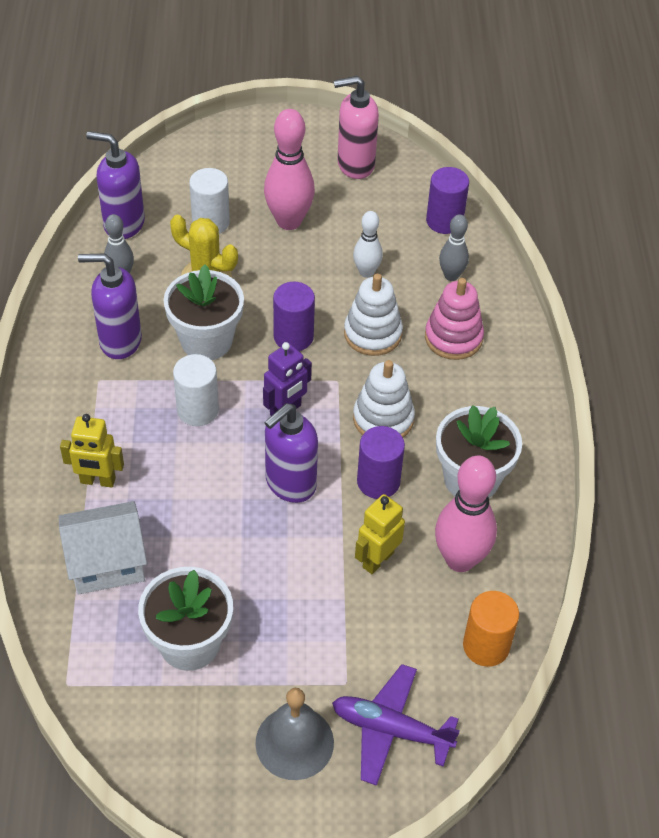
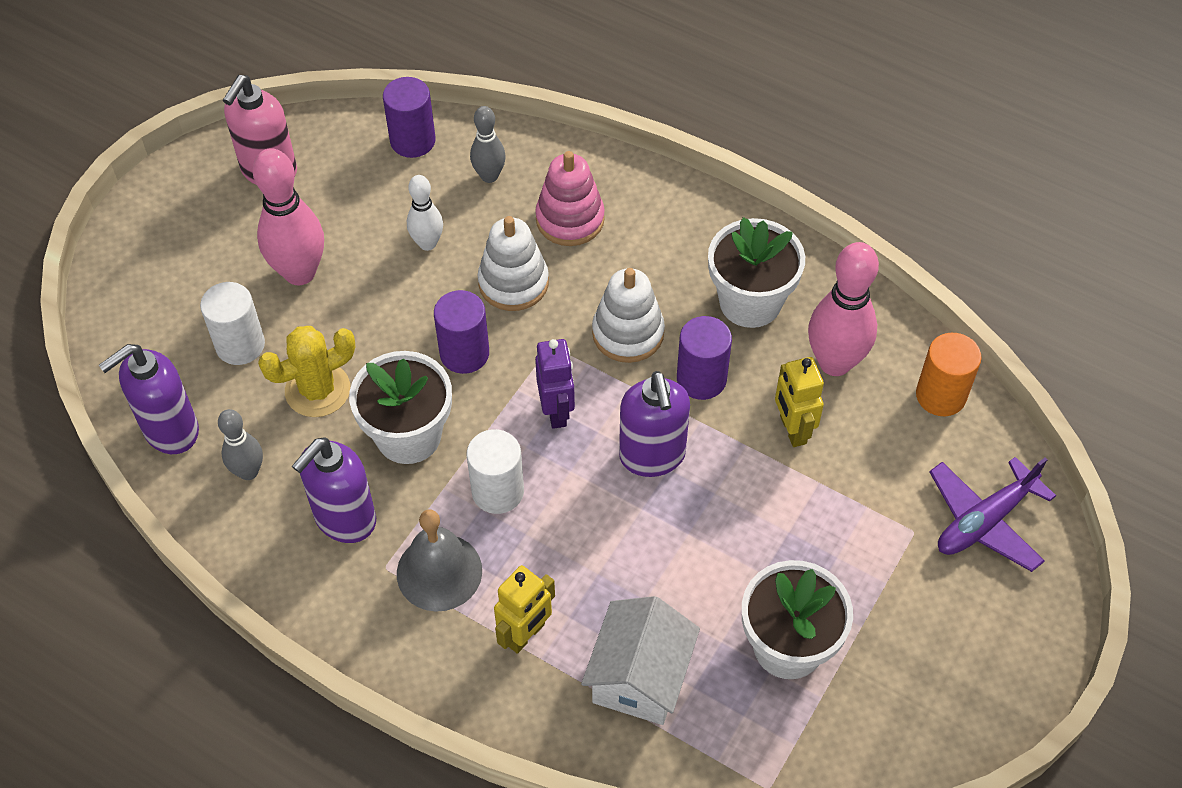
camera: 55 degrees left, 5 degrees up
(294, 742) = (953, 609): grey bell -> grey bell (439, 572)

